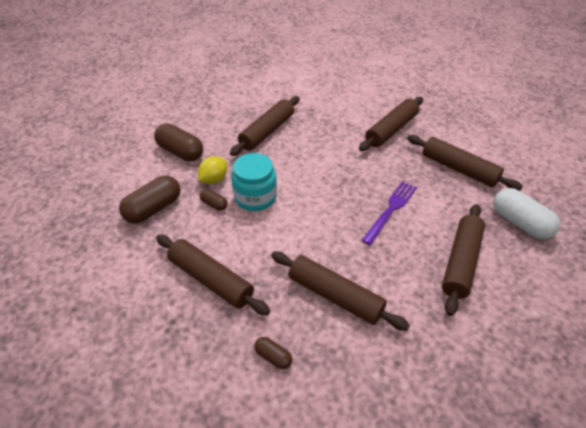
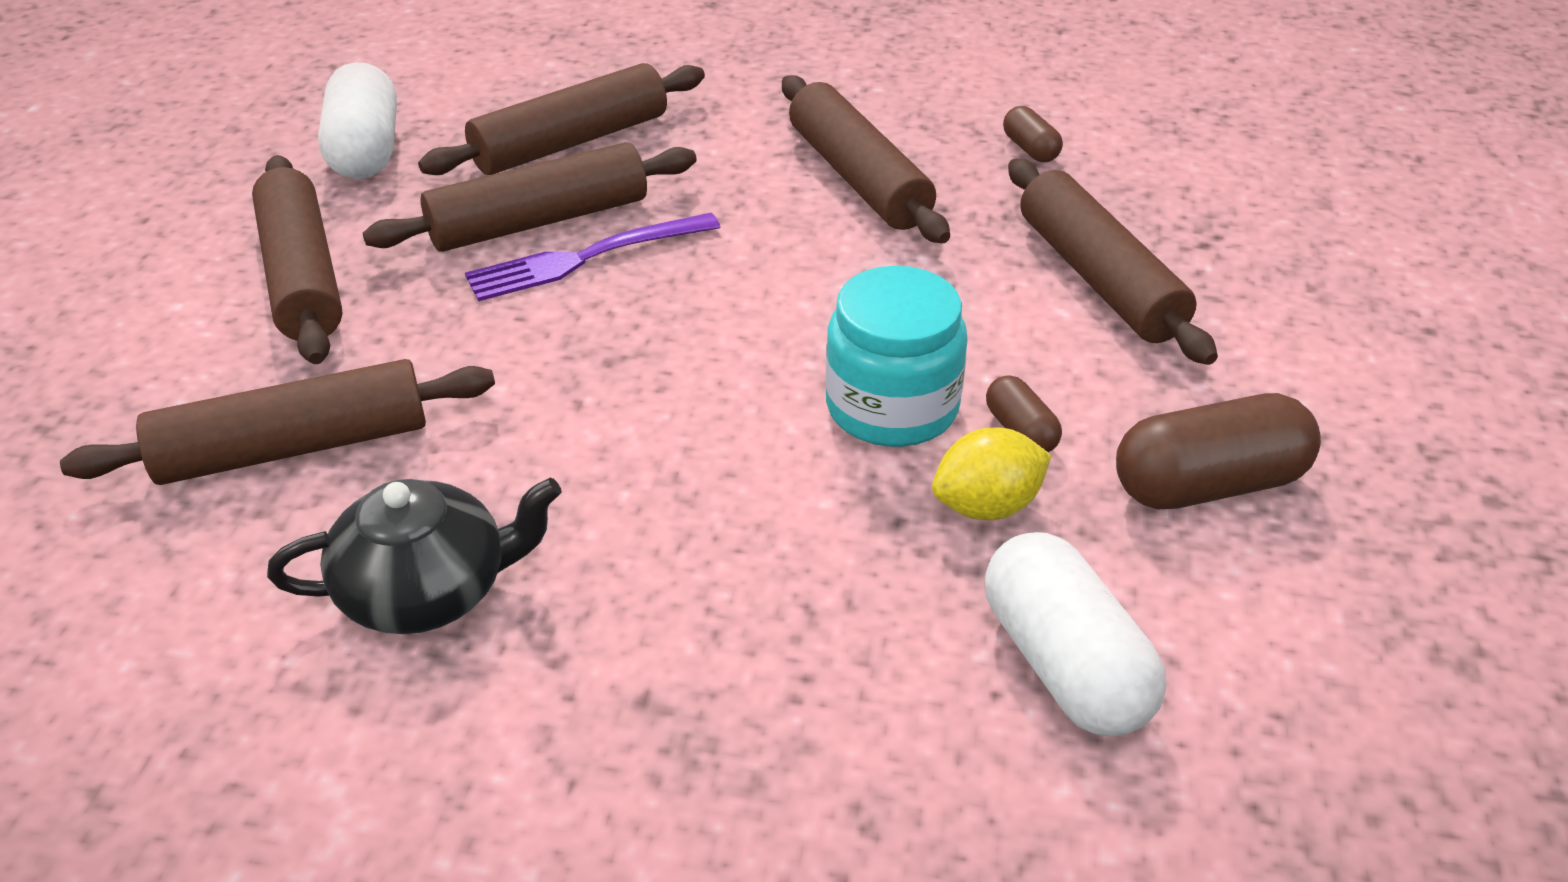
camera: 150 degrees left, 5 degrees down
(180, 152) = (1064, 664): brown capsule -> white capsule
(267, 132) = (691, 618): brown rolling pin -> brown rolling pin (539, 221)
(326, 117) = (427, 590): none -> black teapot

